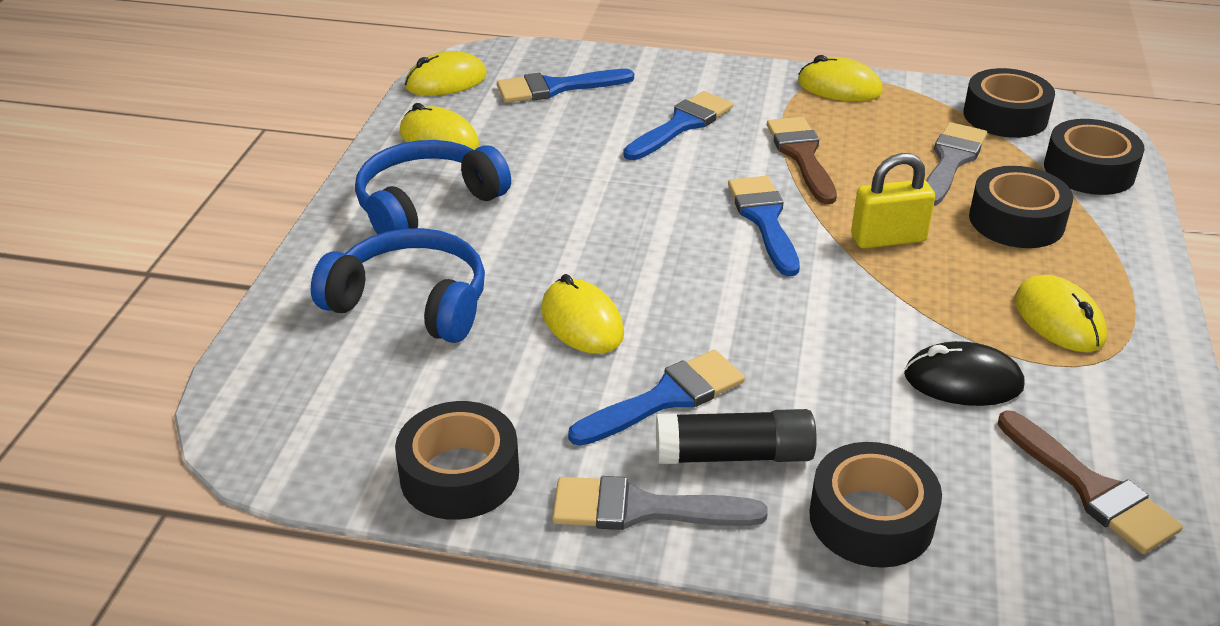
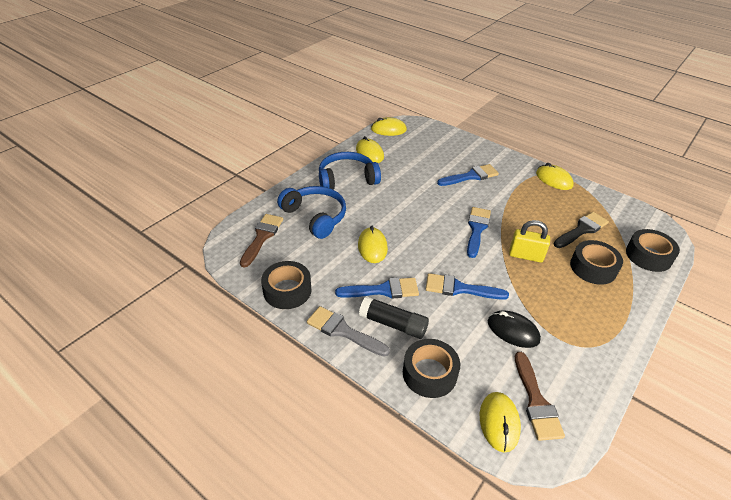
camera: 25 degrees right, 5 degrees up
(556, 88) = (430, 145): blue brush -> blue brush (460, 288)
(802, 156) = (514, 206): brown brush -> brown brush (262, 237)
(951, 161) = (582, 230): grey brush -> black brush
(1005, 116) = (625, 216): black tape -> none
(1059, 319) = (579, 320): yellow mouse -> yellow mouse (499, 422)

